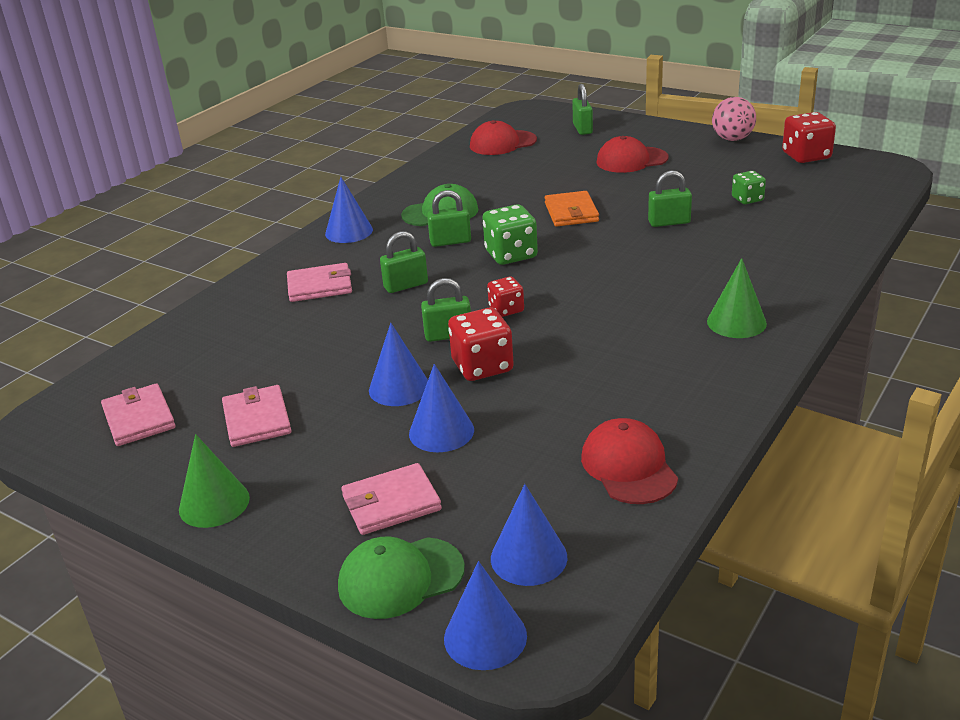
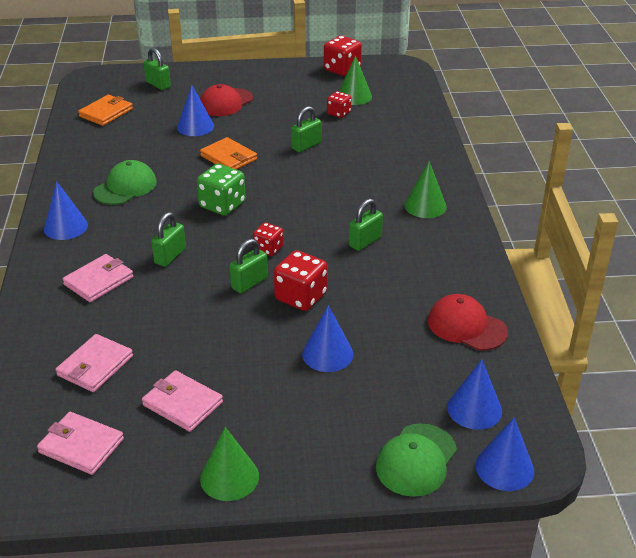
camera: 40 degrees left, 5 degrees up
(391, 503) = (353, 416): pink wallet -> pink wallet (95, 366)
(399, 388) = (261, 335): blue cone -> blue cone (195, 126)
(450, 241) = (163, 209): green padlock -> green padlock (365, 241)
(502, 143) = (106, 113): red cap -> orange wallet
(732, 139) = (279, 67): pink ball -> none
(747, 199) = (339, 113): green dice -> red dice
(787, 186) = (354, 96): none -> green cone

